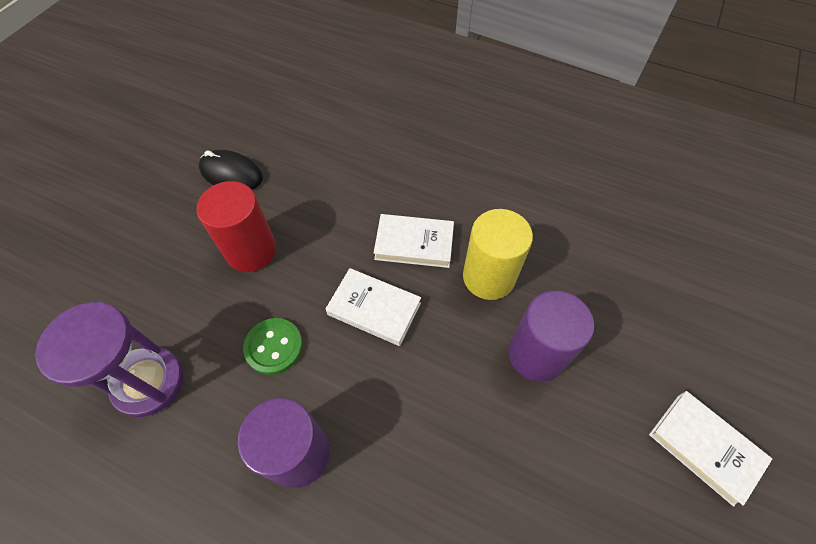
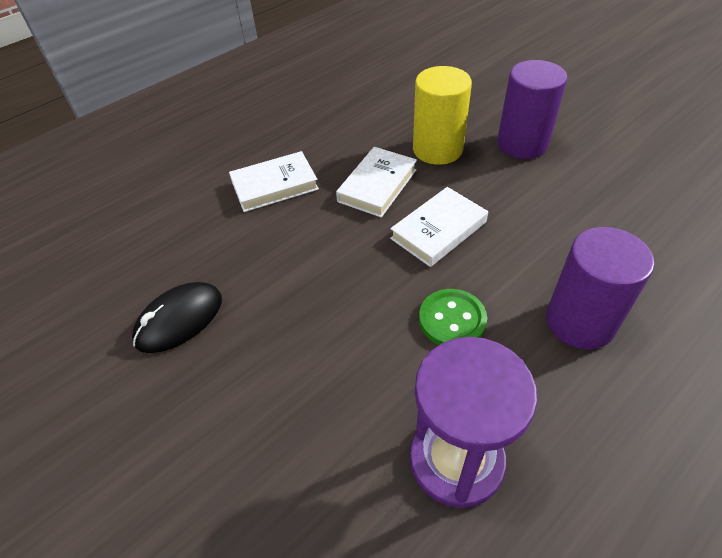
camera: 65 degrees left, 10 degrees down
(251, 250) = (312, 319): red cylinder -> none
(704, 447) = (616, 92): white book -> white book (274, 186)

